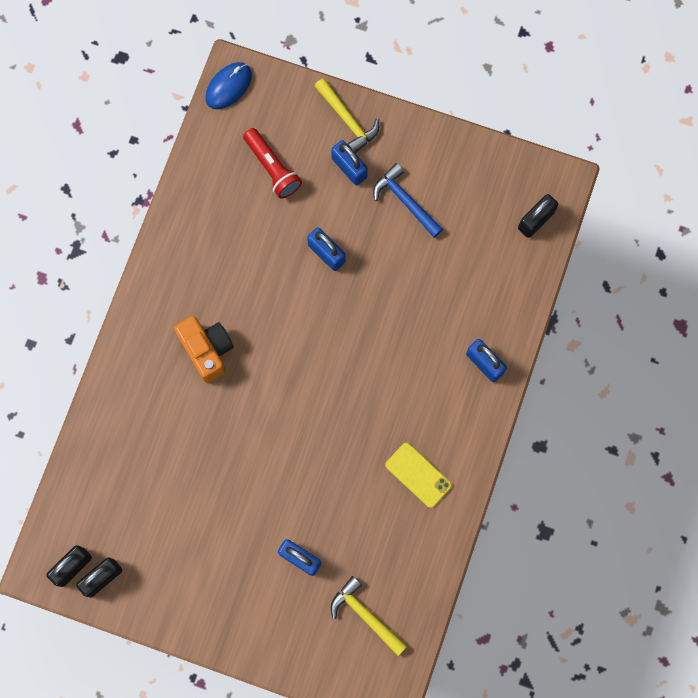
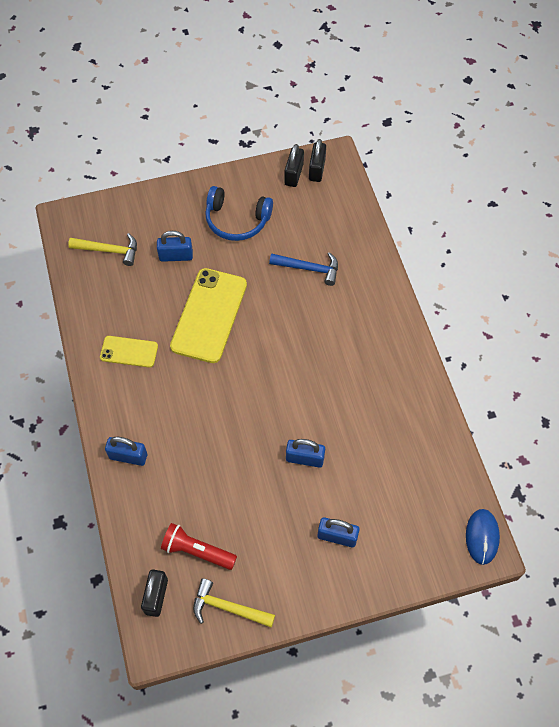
camera: 145 degrees right, 15 degrees down
(206, 559) = (237, 220): none -> blue headphones
(207, 350) = (337, 338): orange camera -> none
(272, 168) = (395, 495): red flashlight -> red flashlight (197, 551)
(313, 462) = (209, 315): none -> yellow phone
(348, 120) = (368, 575): yellow hammer -> yellow hammer (228, 607)
(405, 201) = (273, 539): blue hammer -> blue hammer (309, 268)

